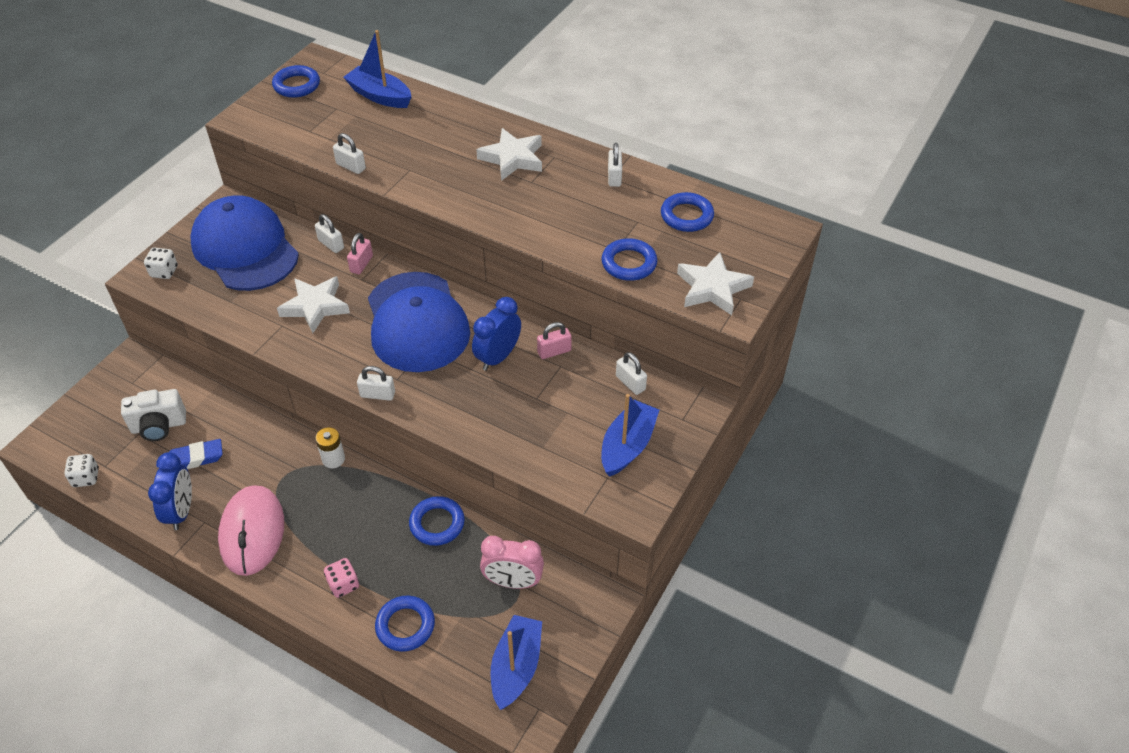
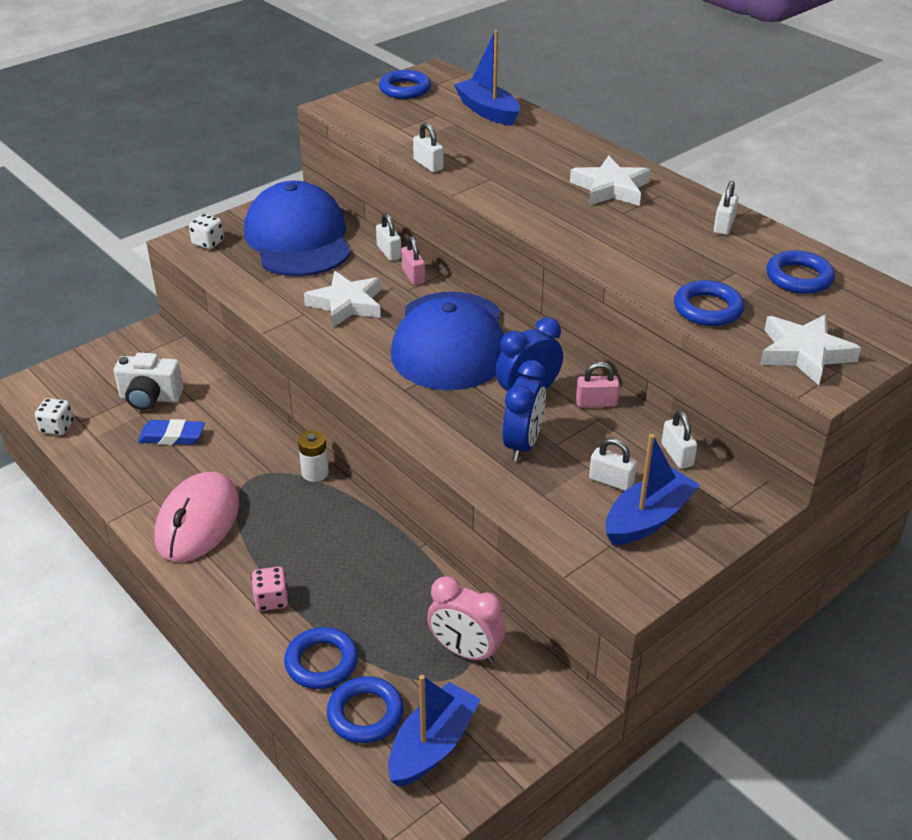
camera: 20 degrees right, 10 degrees down
(181, 511) = (135, 482): blue clock -> blue clock (523, 444)
(361, 264) = (413, 276): pink padlock -> pink padlock turned 60 degrees counterclockwise
(377, 394) = (376, 399): white padlock -> white padlock (611, 481)
(437, 523) = (402, 566): blue ring -> blue ring (365, 714)

